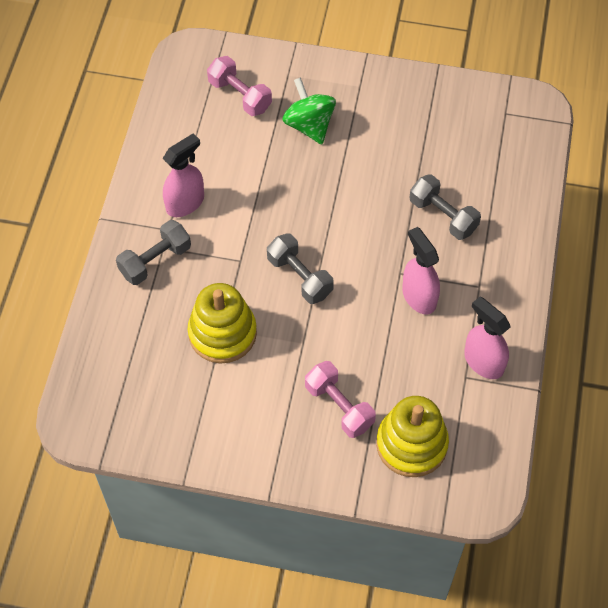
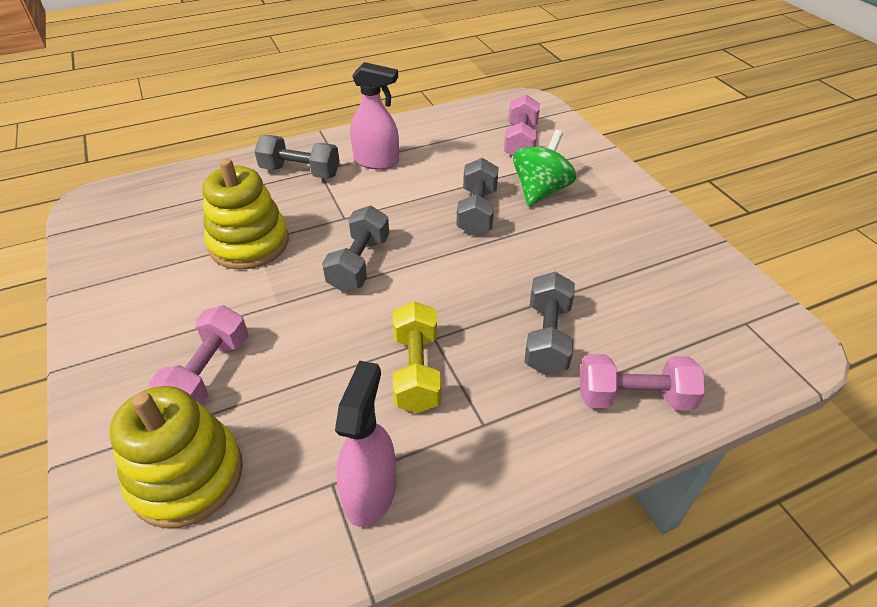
camera: 55 degrees right, 15 degrees down
(300, 177) = (477, 211): none -> grey dumbbell
(419, 296) = (416, 371): pink spray bottle -> yellow dumbbell
(513, 206) = (634, 397): none -> pink dumbbell

